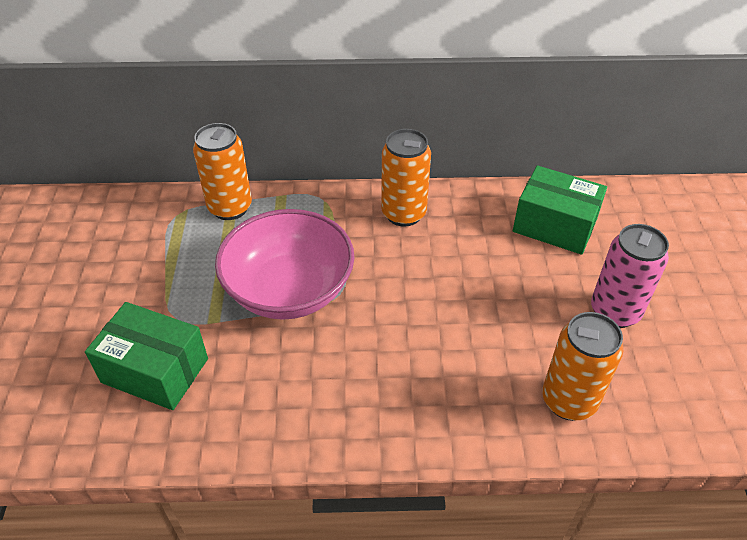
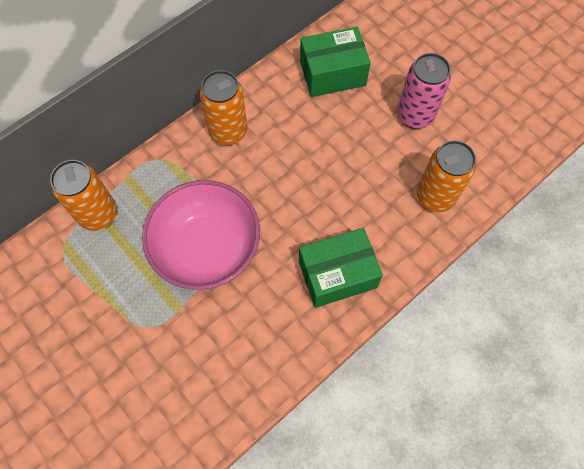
camera: 40 degrees left, 20 degrees up
(155, 370) = (175, 373): green box -> green box (337, 274)

